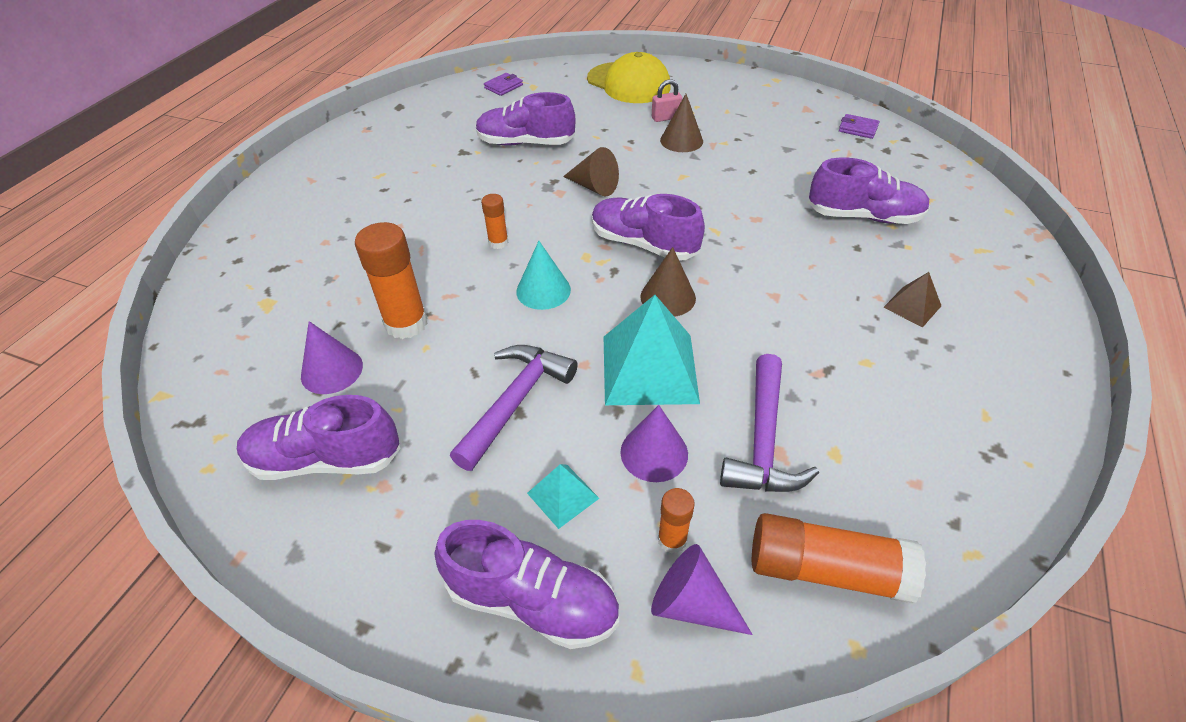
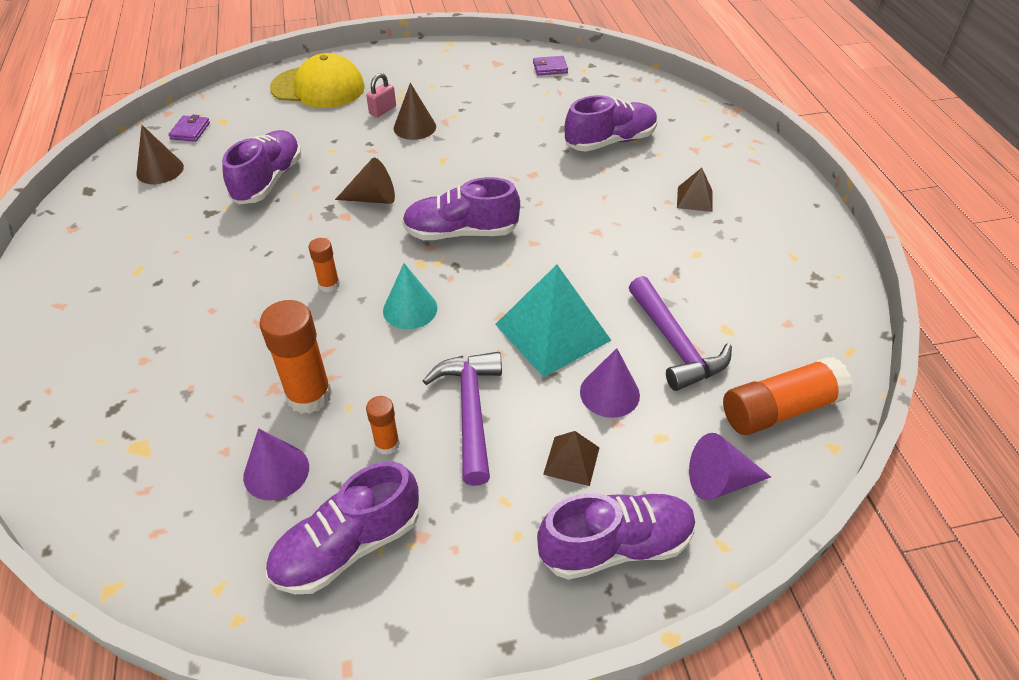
camera: 35 degrees left, 0 degrees up
(526, 143) = (268, 181): purple shoe -> purple shoe turned 135 degrees clockwise
(563, 495) = (571, 460): turquoise pyramid -> brown pyramid
(668, 297) = (518, 268): brown cone -> brown cone (160, 170)
(672, 540) = (673, 446): orange glue stick -> orange glue stick (387, 444)

